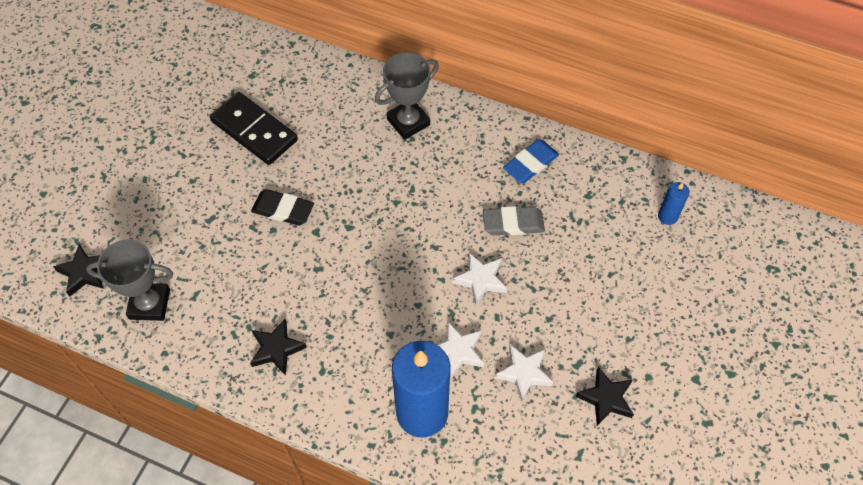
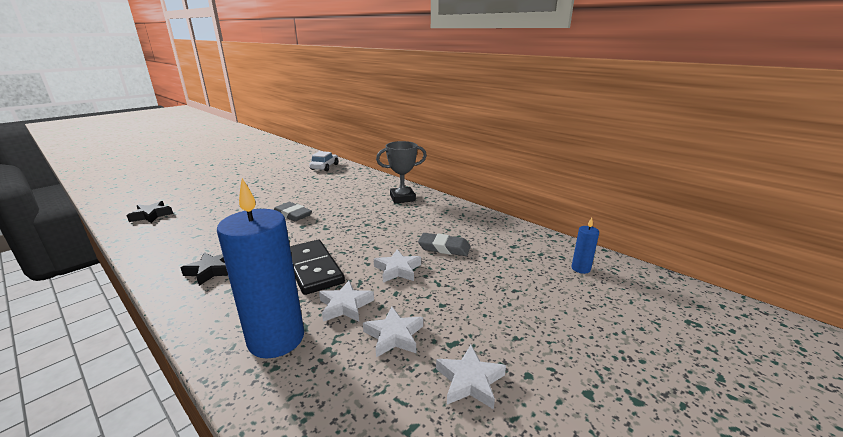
camera: 20 degrees right, 35 degrees down
(149, 304) = (165, 233): grey trophy -> none
(230, 56) = (324, 167): none -> white car
(254, 131) = (310, 187): black domino -> black domino (313, 269)
(283, 210) = (292, 214): black eraser -> grey eraser
(530, 164) = (474, 225): blue eraser -> none
(606, 398) = (470, 381): black star -> white star

